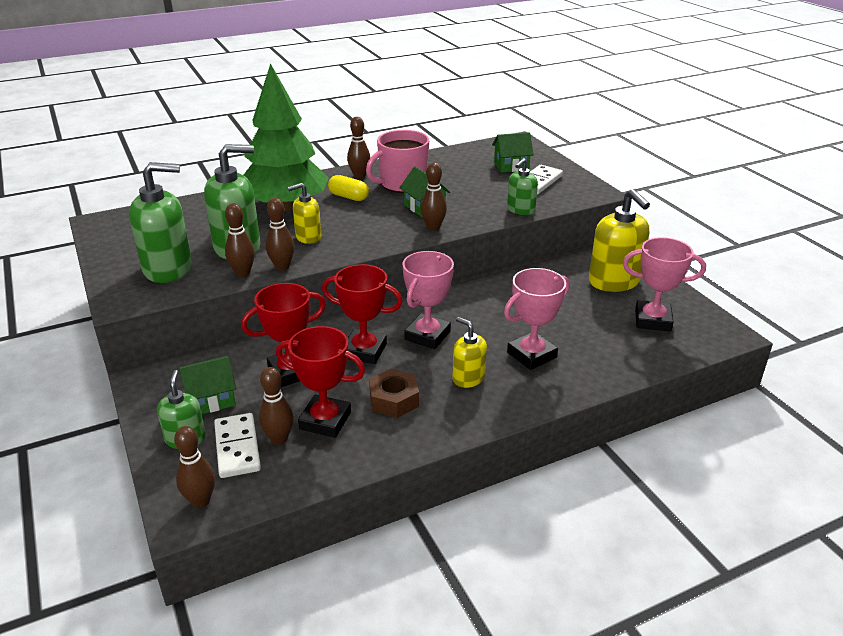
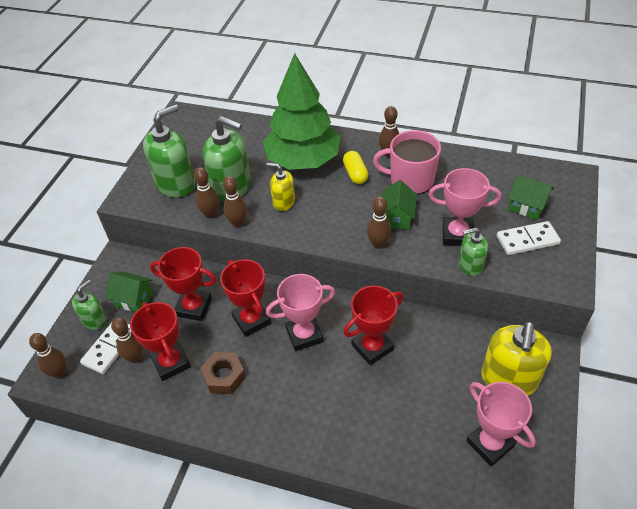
camera: 45 degrees right, 15 degrees up
(168, 269) = (176, 184): green soap dispenser -> green soap dispenser turned 75 degrees counterclockwise
(468, 378) = (287, 394): yellow soap dispenser -> none
(494, 314) = (372, 347): none -> red trophy
(531, 355) = (353, 406): pink trophy -> pink trophy (457, 235)

